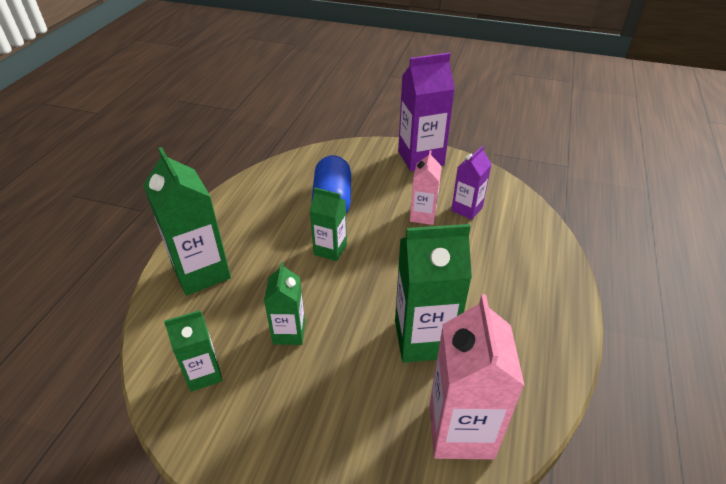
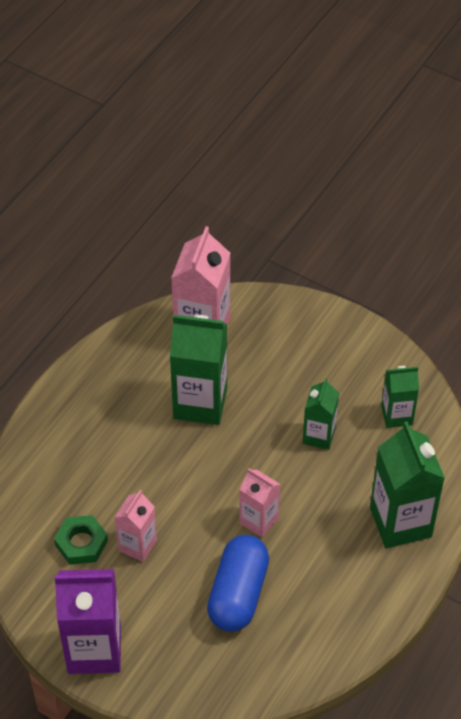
camera: 165 degrees left, 10 degrees up
(330, 250) = (259, 520): green carton -> pink carton
(467, 209) = (81, 543): purple carton -> green nut

